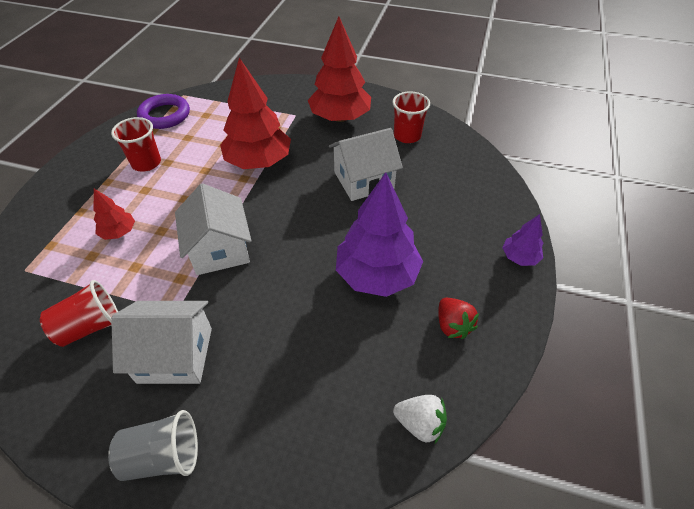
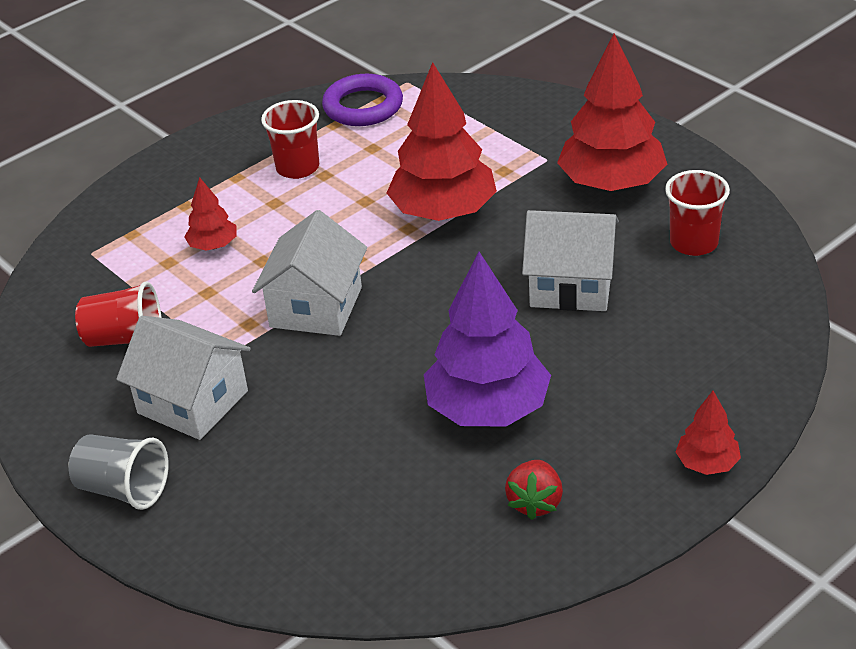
camera: 35 degrees right, 10 degrees down
(420, 423) = (405, 579): white strawberry -> none
(519, 257) = (707, 464): purple tree -> red tree

